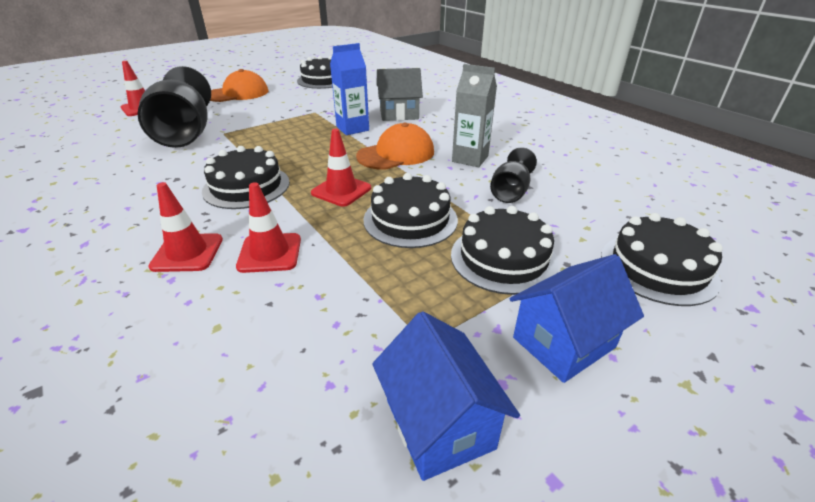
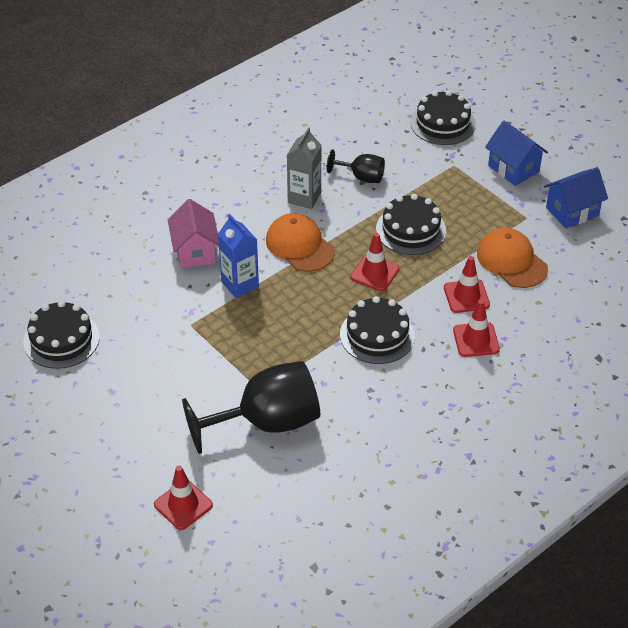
camera: 95 degrees left, 10 degrees up
(238, 93) = (121, 419): orange cap -> orange cap (511, 261)
(399, 114) = (195, 251): grey house -> pink house
(503, 258) = (447, 185): black cake -> none

